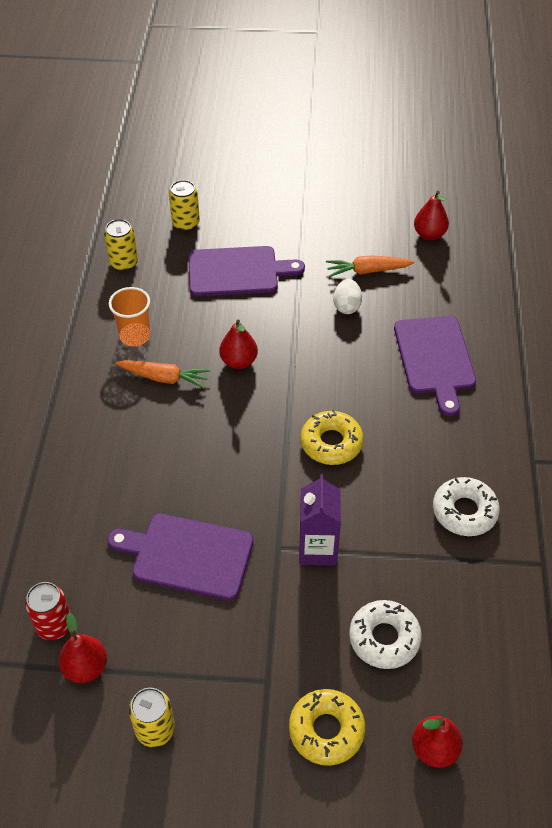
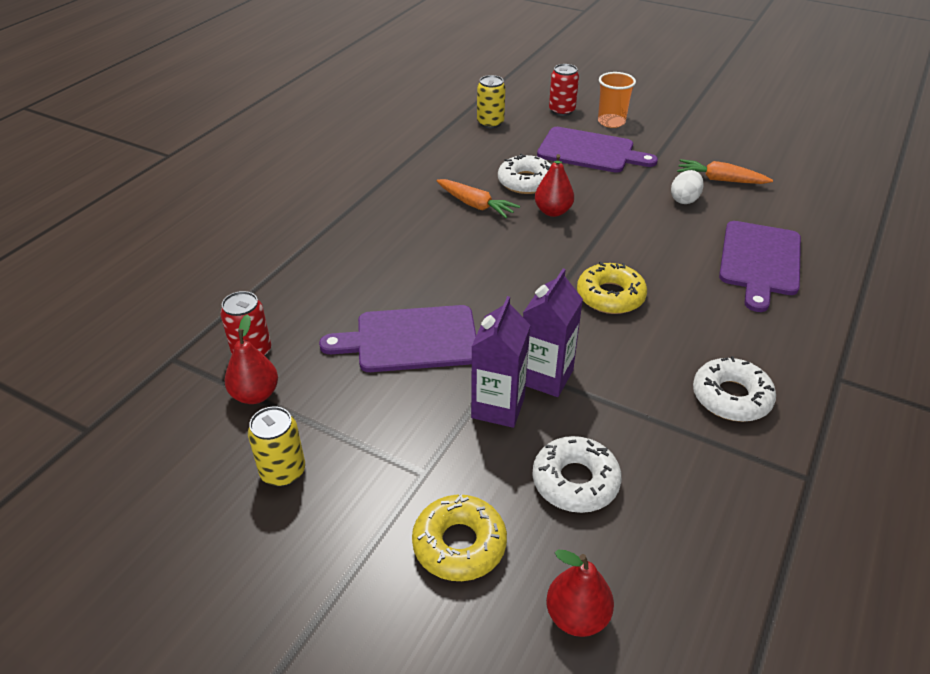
camera: 25 degrees right, 10 degrees down
(135, 336) = (468, 171): orange cup -> orange cup (611, 122)
(186, 223) = (562, 111): yellow can -> red can
(187, 556) = (411, 340): purple cutting board -> purple cutting board turned 45 degrees counterclockwise
(196, 332) = (526, 182): none -> white donut
(294, 594) = (498, 407): none -> purple carton
(429, 234) = (800, 169): red pear -> none

